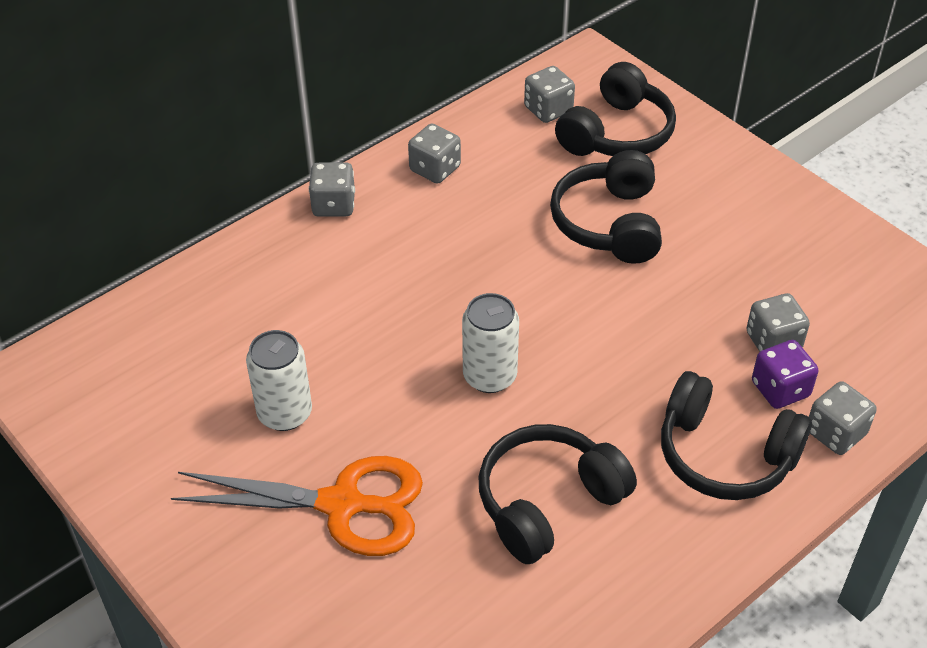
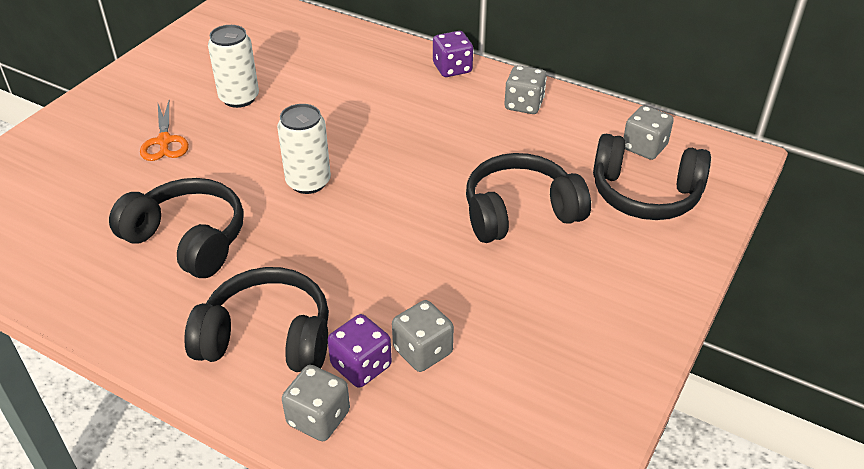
camera: 70 degrees right, 5 degrees down
(334, 205) = (452, 68): grey dice -> purple dice
(342, 504) = (164, 141): orange scissors -> orange scissors, size x0.55
(725, 454) = (267, 338): black headphones -> black headphones turned 90 degrees clockwise

